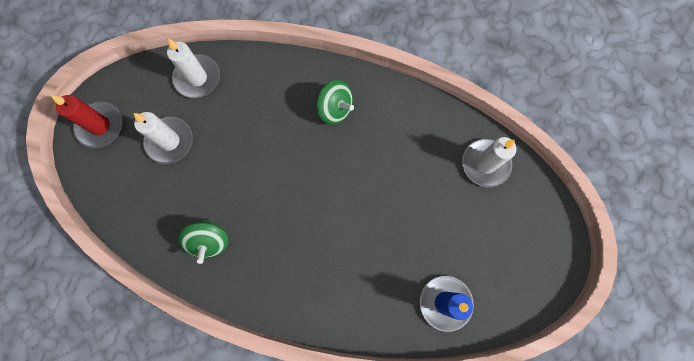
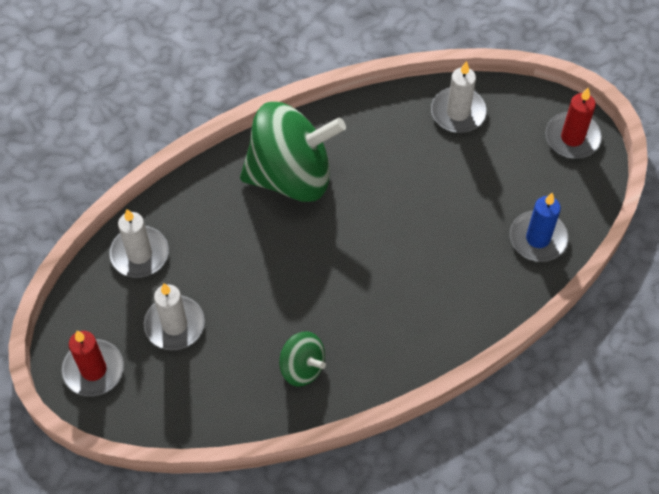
camera: 45 degrees left, 15 degrees down
(335, 109) = (291, 175): green spinning top -> green spinning top, size x2.09
(546, 254) = (572, 138): none -> red candle

